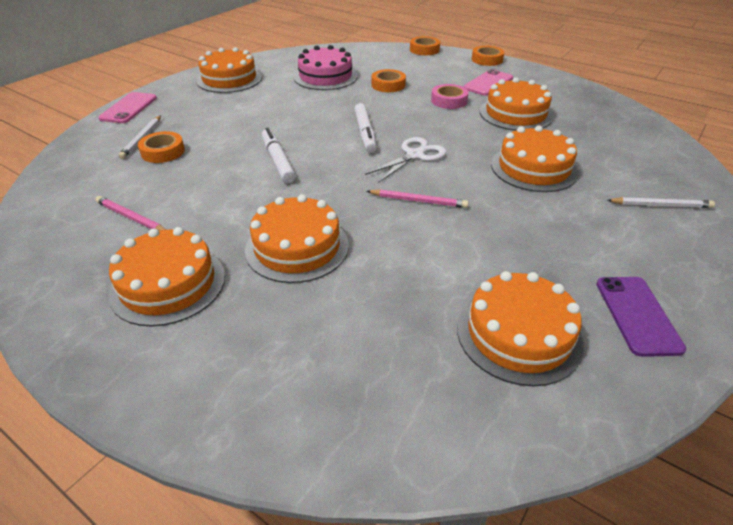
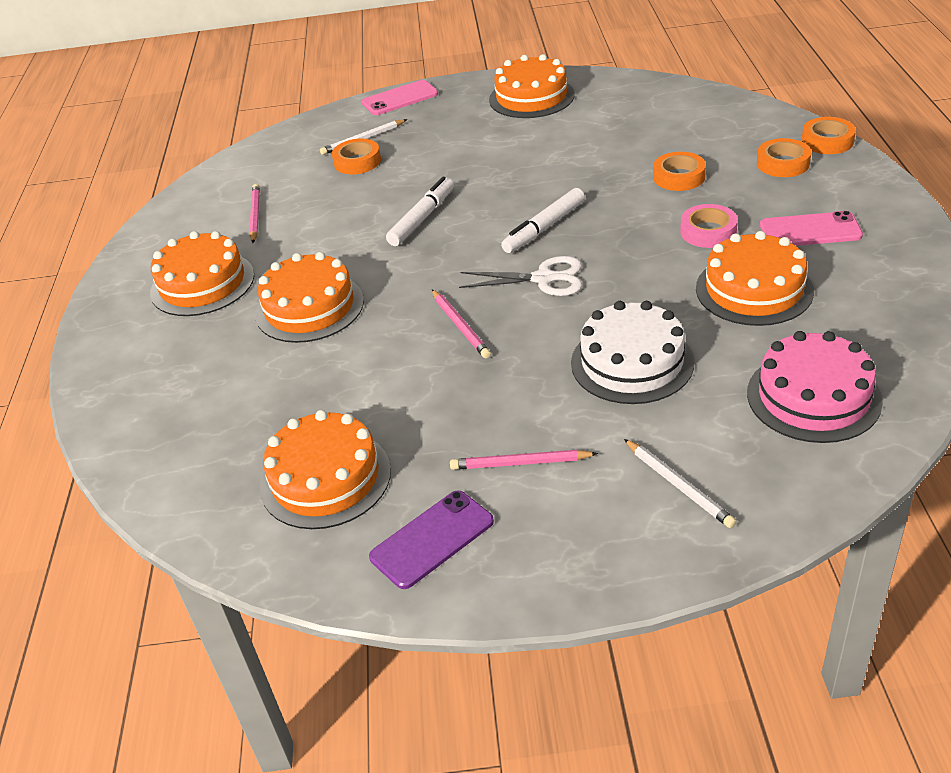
camera: 55 degrees right, 0 degrees up
(325, 77) = (630, 134): pink cake -> pink cake (813, 397)
(487, 60) = (886, 194): orange tape -> orange tape (783, 163)
(534, 168) = (632, 362): orange cake -> white cake
(589, 244) = (520, 463): none -> pink pencil

